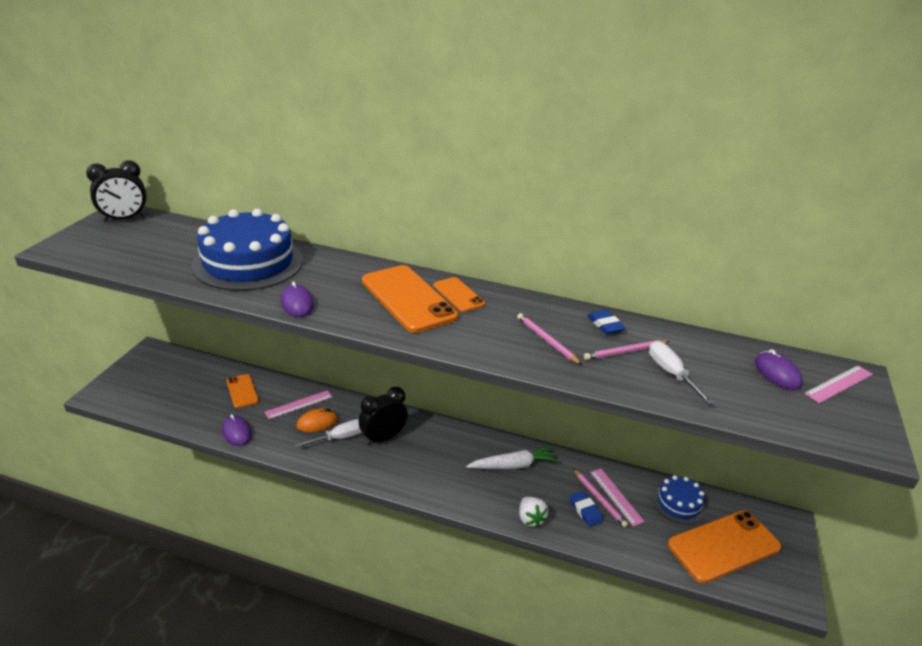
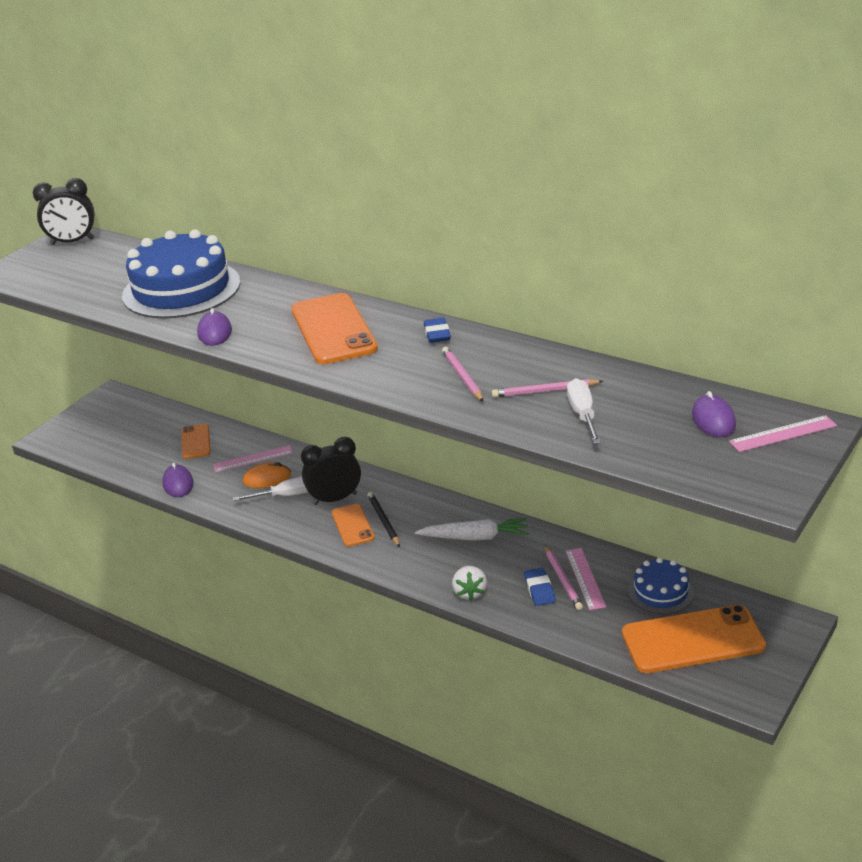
camera: 20 degrees right, 0 degrees up
(432, 456) = (383, 521): none -> black pencil
(458, 295) = (391, 326): orange phone -> orange phone (352, 525)
(605, 325) = (541, 362): blue eraser -> blue eraser (437, 334)

